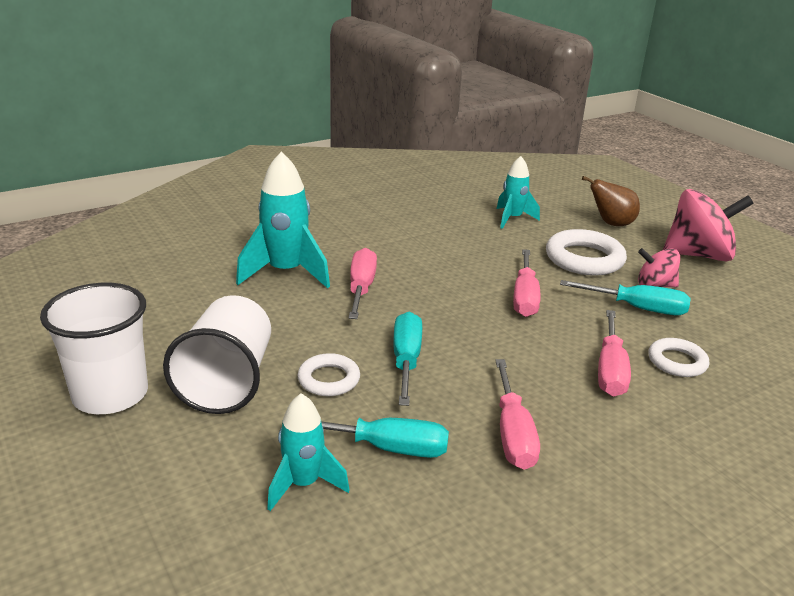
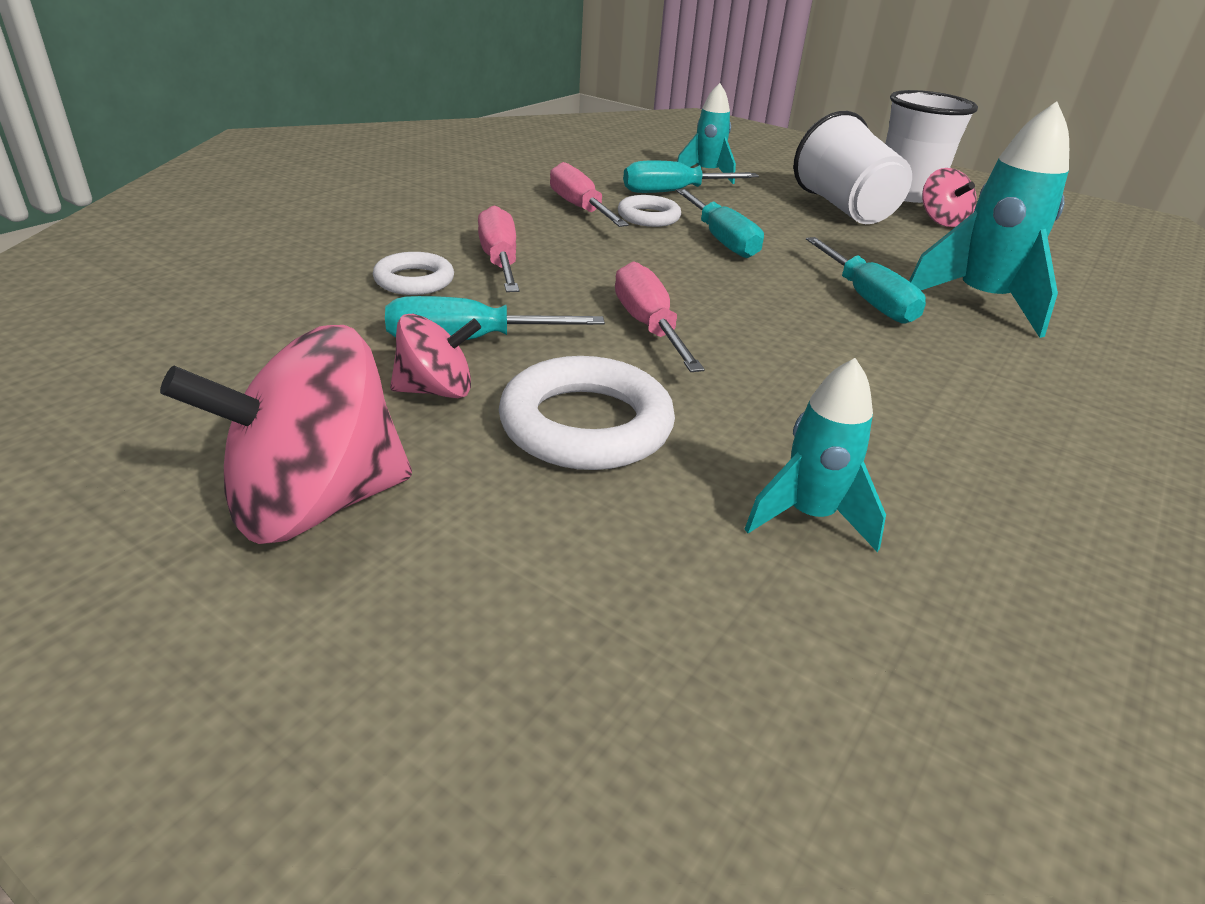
camera: 155 degrees right, 5 degrees up
(159, 347) = (941, 221): none -> pink spinning top
(329, 379) = (770, 219): white ring -> white ring (648, 217)
(361, 288) = (866, 299): pink screwdriver -> turquoise screwdriver
(611, 224) = (555, 575): brown pear -> none

